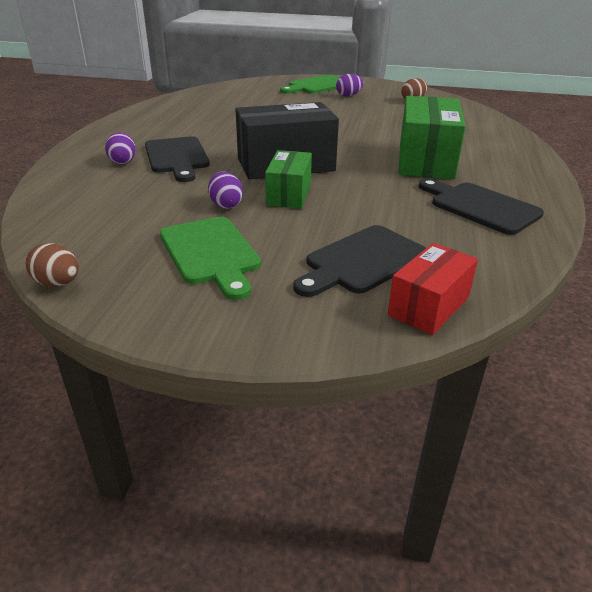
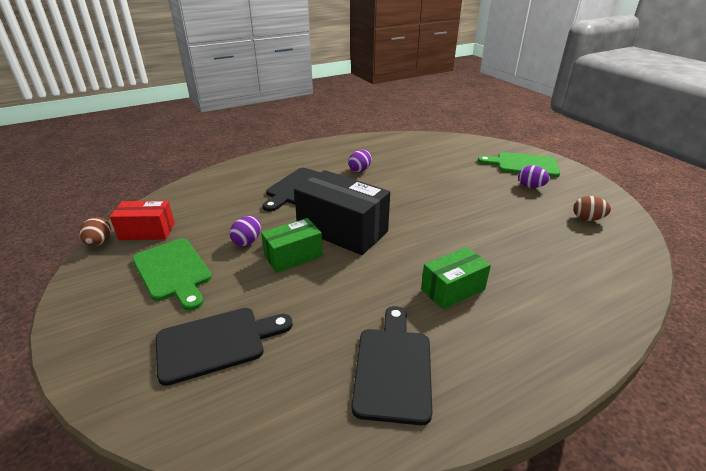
camera: 50 degrees right, 0 degrees up
(123, 161) = (268, 177): purple egg -> purple egg (360, 170)
(211, 253) = (173, 271): green cutting board -> green cutting board turned 60 degrees counterclockwise
(362, 261) = (216, 343): black cutting board -> black cutting board turned 150 degrees clockwise
(425, 160) = (452, 289): green box -> green box, size x0.59
(429, 306) = (169, 414): red box -> red box (147, 231)

